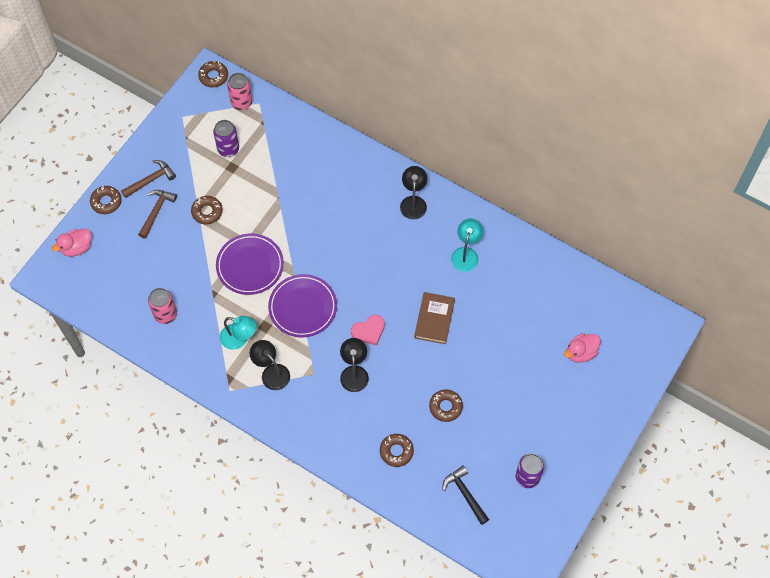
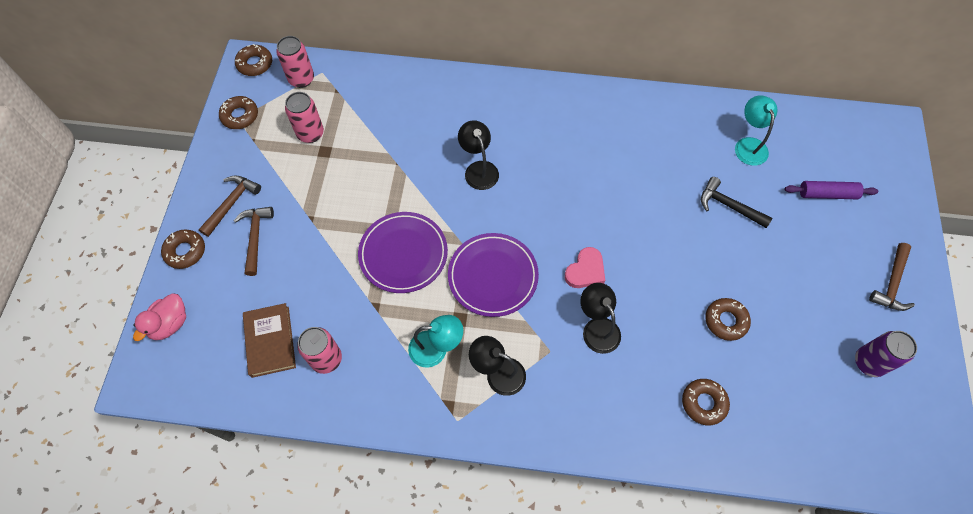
camera: 25 degrees left, 0 degrees up
(207, 212) = (319, 213): brown donut -> brown donut (240, 116)
(228, 149) = (310, 133): purple can -> pink can
(413, 202) = (551, 109): black lamp -> black lamp (479, 169)
(434, 319) = (650, 225): brown book -> brown book (270, 341)
(465, 494) = (815, 418): black hammer -> black hammer (729, 206)
(466, 254) = (640, 140): turquoise lamp -> turquoise lamp (749, 145)
(580, 353) = (827, 194): pink duck -> purple rolling pin
(583, 434) = (892, 283): none -> brown hammer

